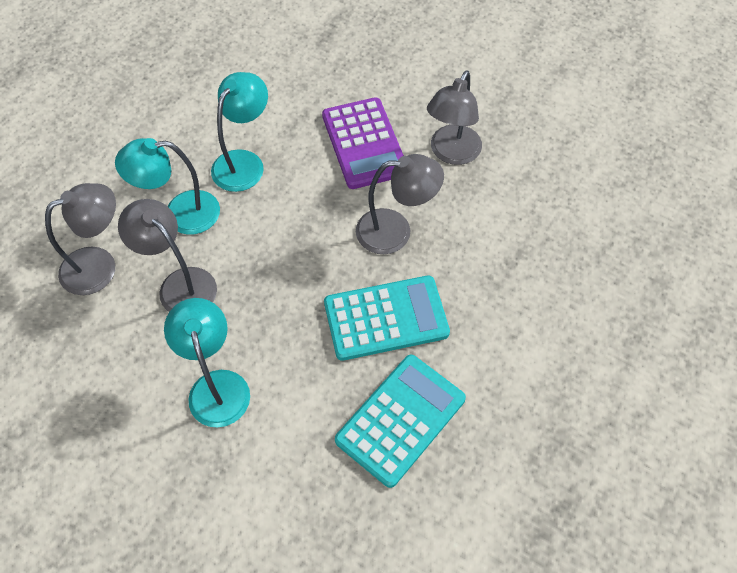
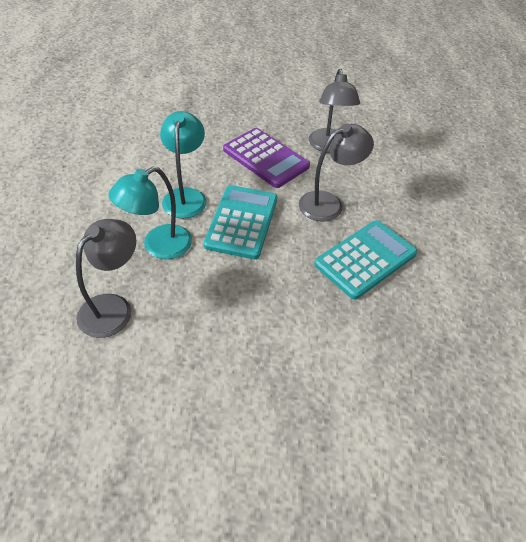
camera: 30 degrees left, 10 degrees down
(180, 284) = (192, 295): grey lamp -> none
(216, 386) = (276, 357): turquoise lamp -> none
(400, 419) = (428, 321): turquoise calculator -> turquoise calculator (241, 222)

